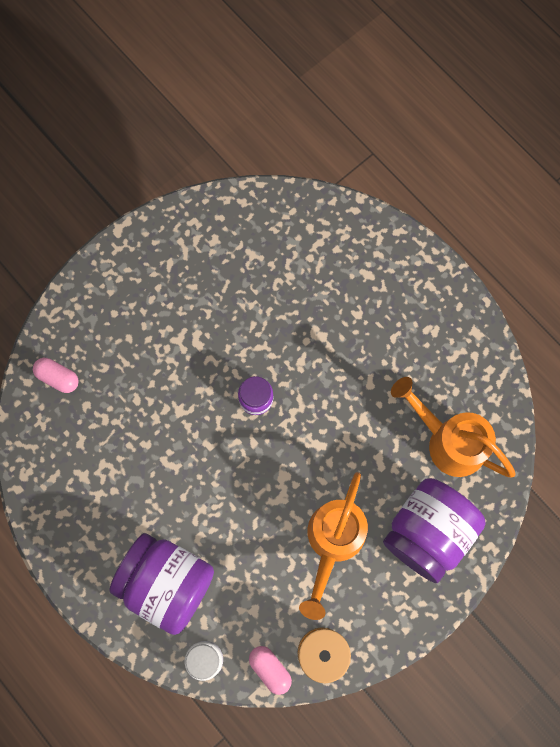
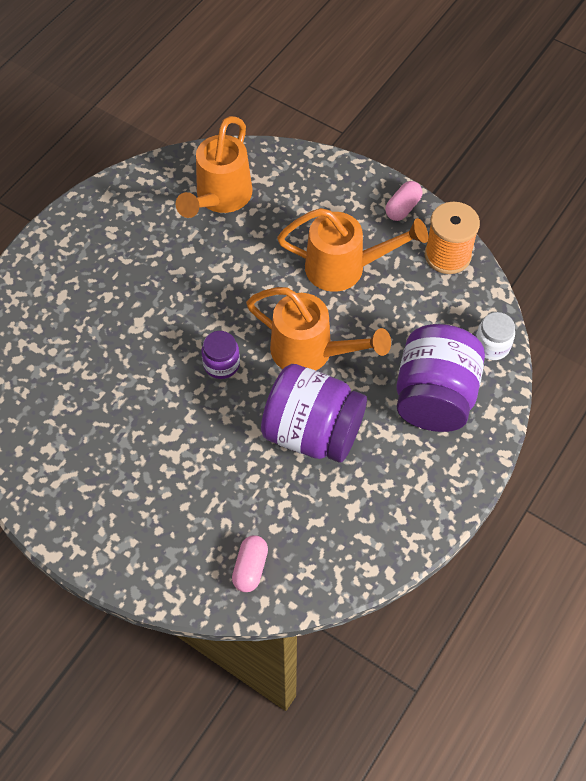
camera: 105 degrees left, 15 degrees down
(246, 483) = (311, 352): none -> orange watering can
(270, 669) = (478, 291): pink capsule -> pink capsule (402, 208)
(428, 532) = (310, 198): purple jar -> purple jar (312, 432)

